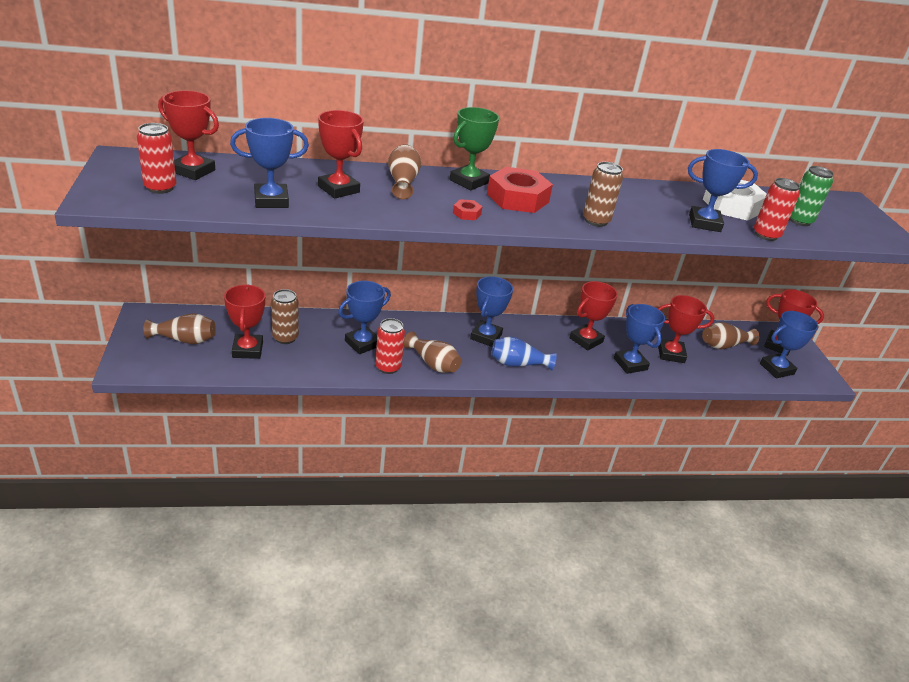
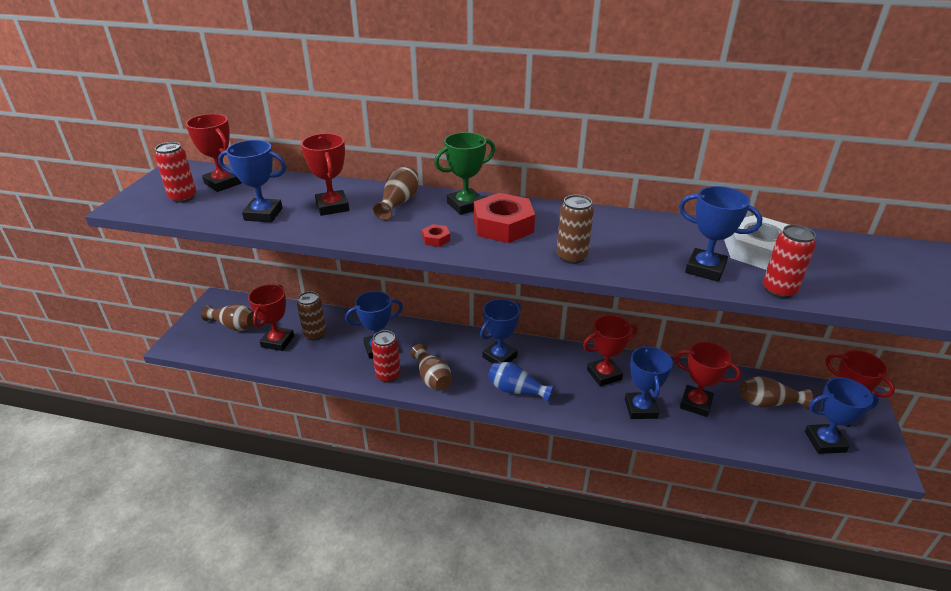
camera: 25 degrees right, 0 degrees up
(799, 221) = (840, 275): green can -> none

